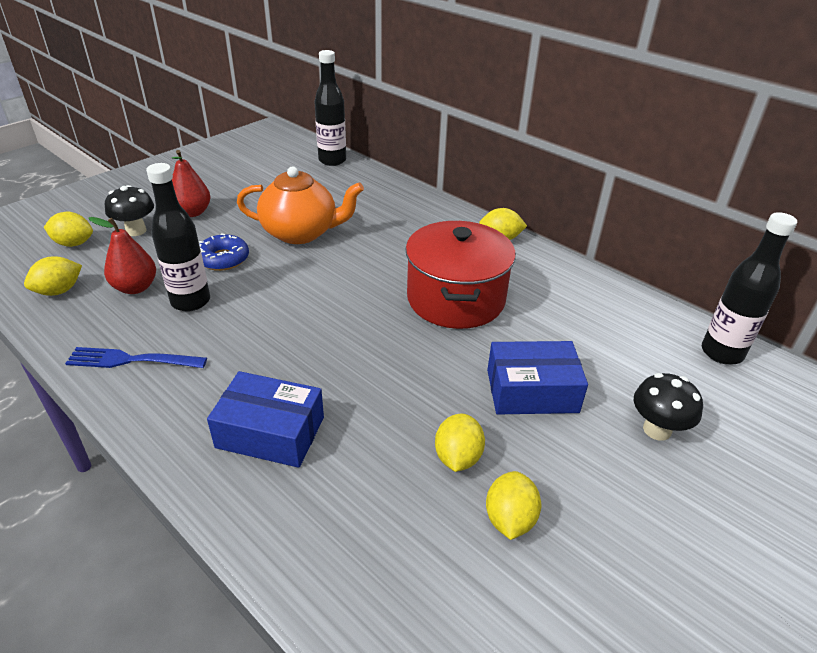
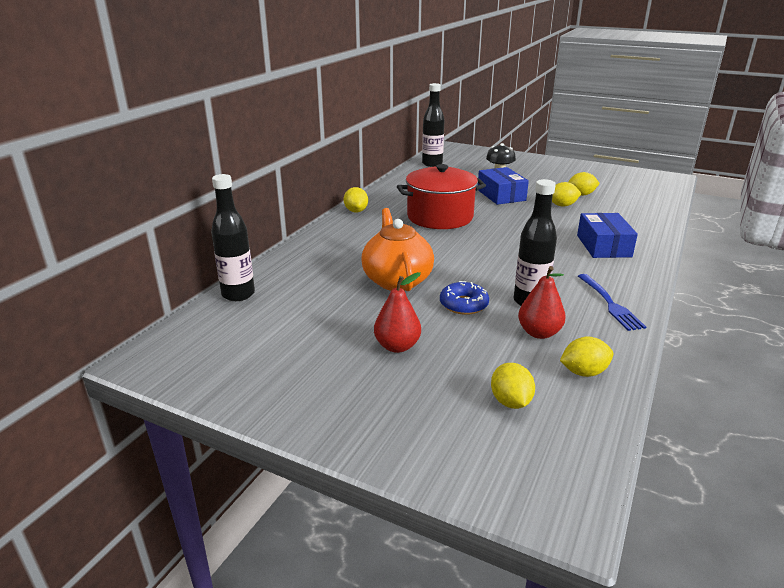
camera: 105 degrees left, 10 degrees down
(59, 291) = (583, 372): yellow lemon -> yellow lemon turned 45 degrees counterclockwise
(136, 231) = (456, 369): black mushroom -> none

